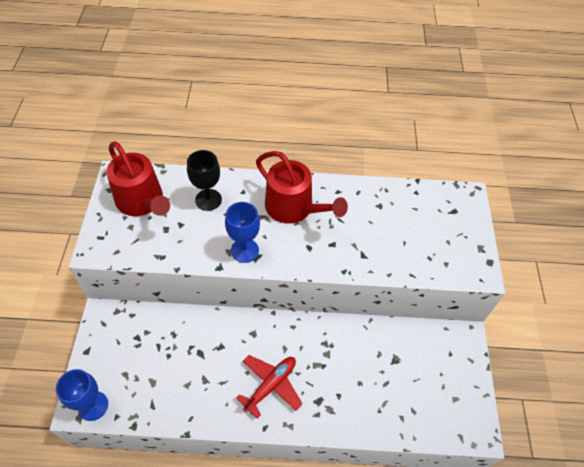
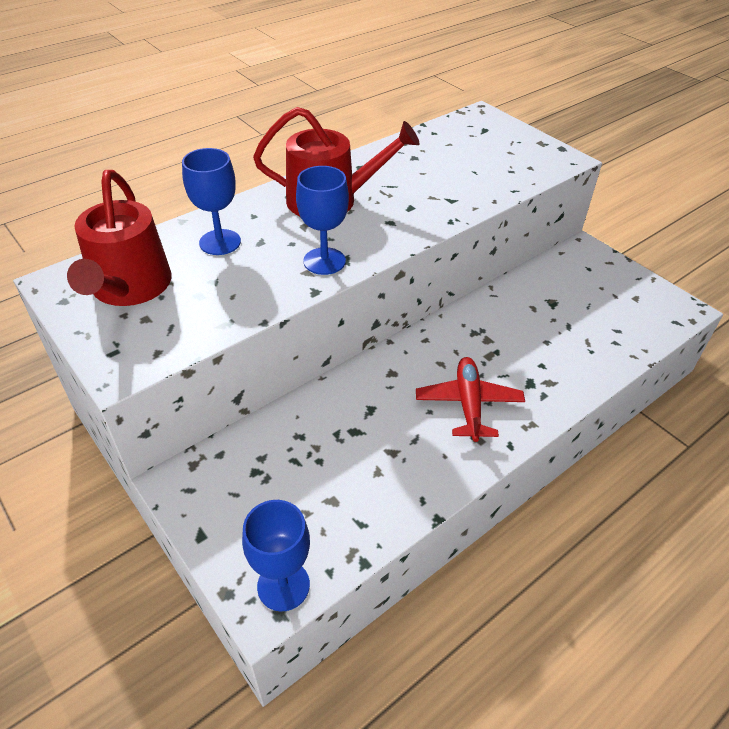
camera: 40 degrees left, 10 degrees down
(142, 201) = (129, 287): red watering can -> red watering can turned 75 degrees clockwise
(208, 200) = (220, 242): black goblet -> blue goblet

